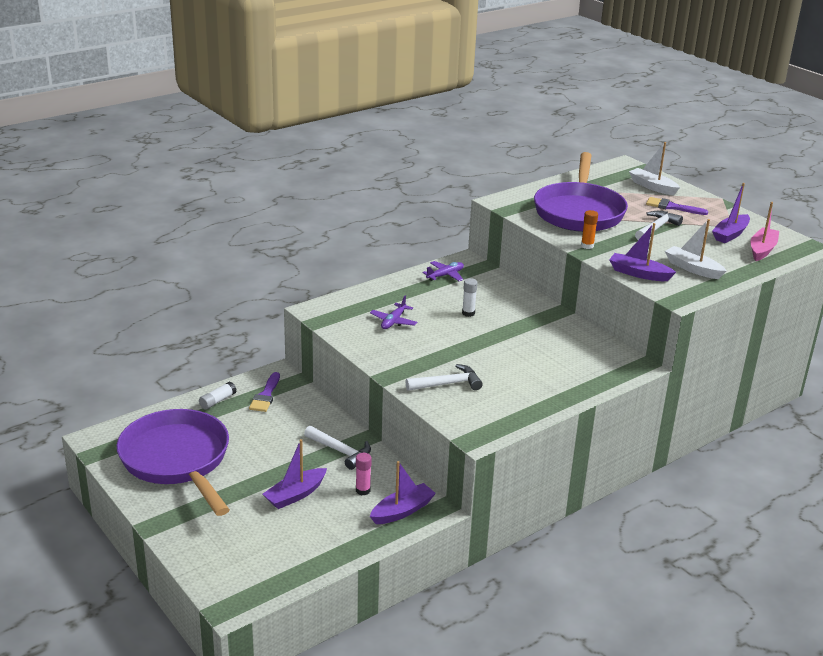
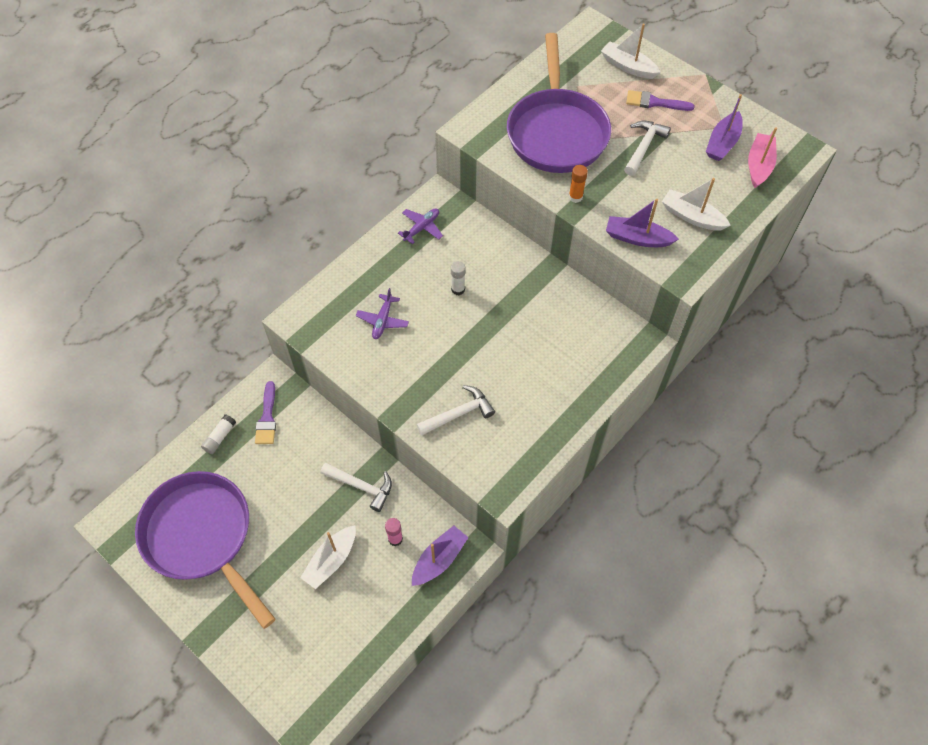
camera: 10 degrees left, 30 degrees up
(295, 495) = (331, 560): purple boat -> white boat

